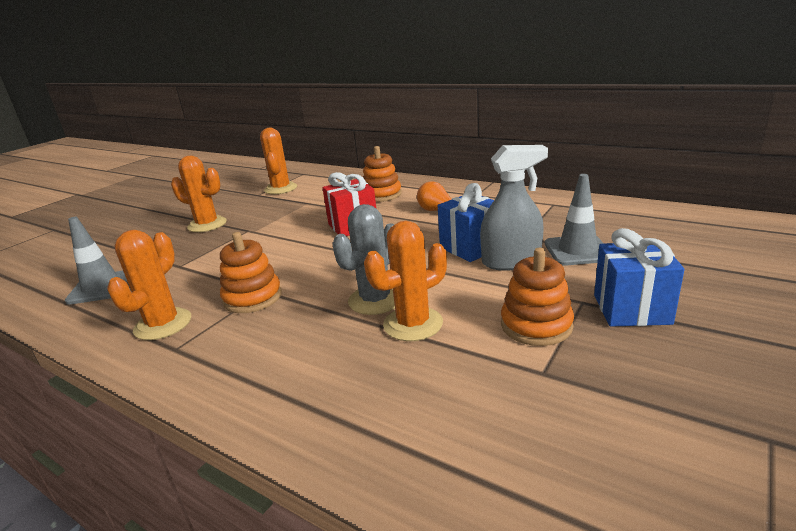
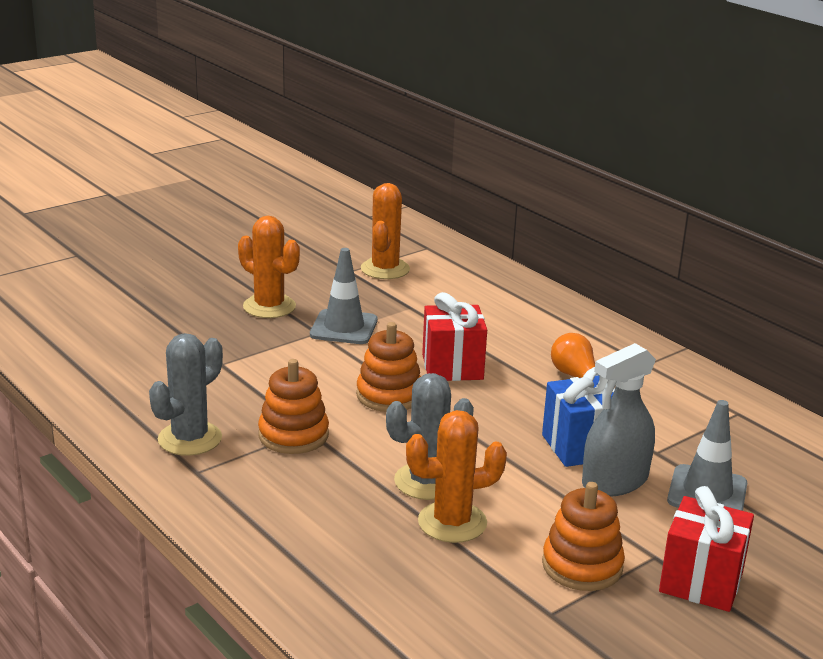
camera: 15 degrees right, 0 degrees up
(101, 287) = (129, 368): grey traffic cone -> grey traffic cone (344, 327)
(163, 324) = (190, 439): orange cactus -> grey cactus
(381, 195) = (517, 324): orange stacking toy -> orange stacking toy (389, 395)
(511, 261) = (614, 481): grey spray bottle -> grey spray bottle turned 135 degrees clockwise
(631, 309) = (701, 582): blue gift -> red gift

